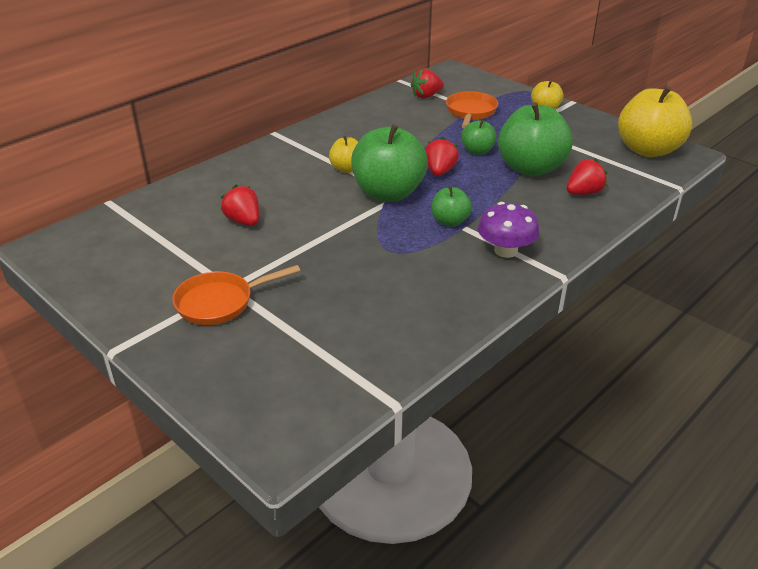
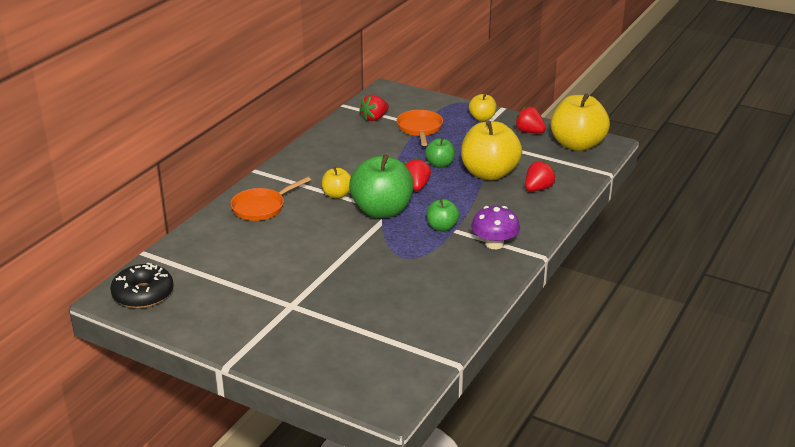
camera: 15 degrees left, 5 degrees down
(78, 247) = (143, 294): none -> black donut
(220, 302) = (290, 317): orange pan -> orange pan (261, 207)
(244, 221) = (273, 252): red strawberry -> red strawberry (529, 132)
(530, 168) = (489, 173): green apple -> yellow apple

